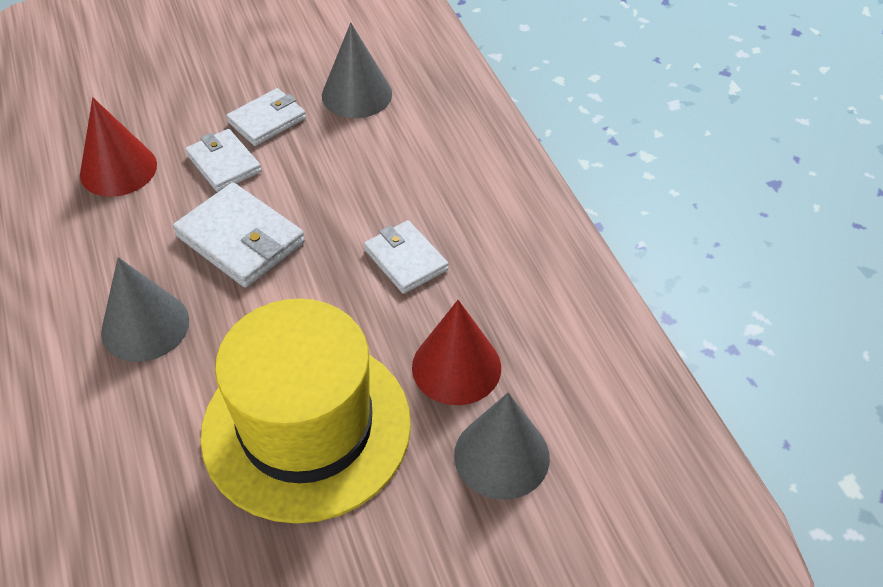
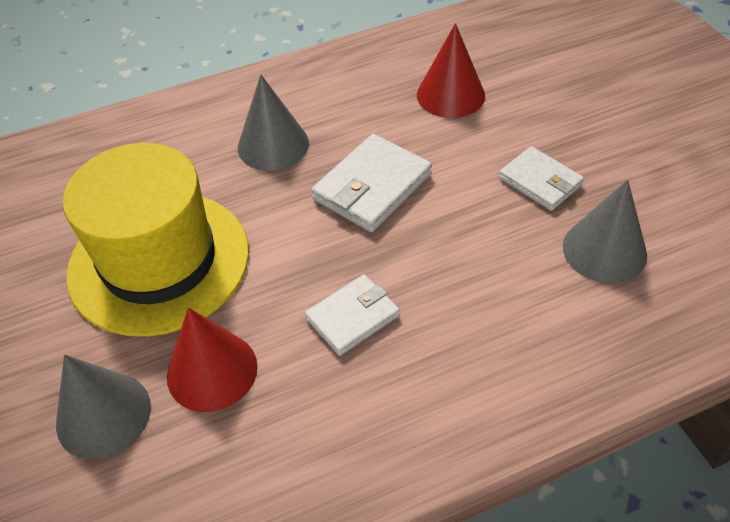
camera: 90 degrees right, 0 degrees up
(224, 164) = (470, 160): white wallet -> none

